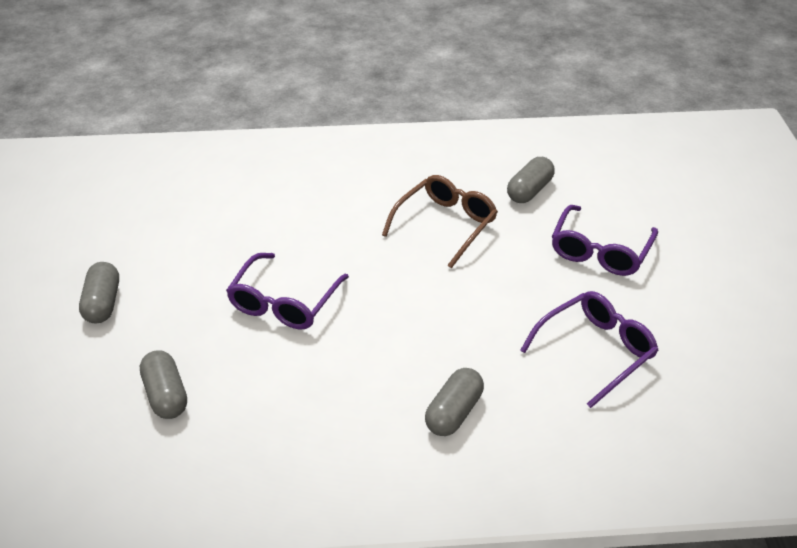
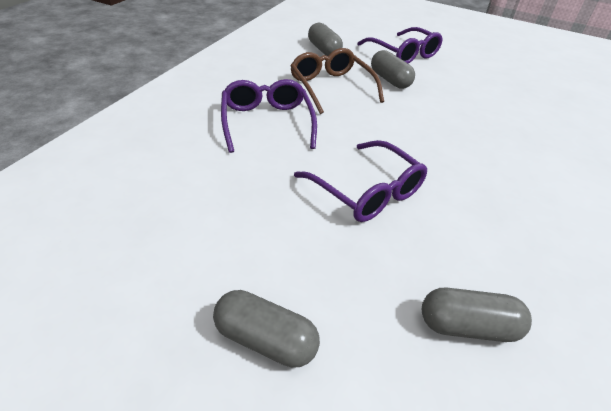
camera: 65 degrees left, 0 degrees up
(453, 412) = (539, 156): grey capsule -> grey capsule (390, 80)
(595, 352) = (496, 88): purple glasses -> purple glasses (266, 123)

